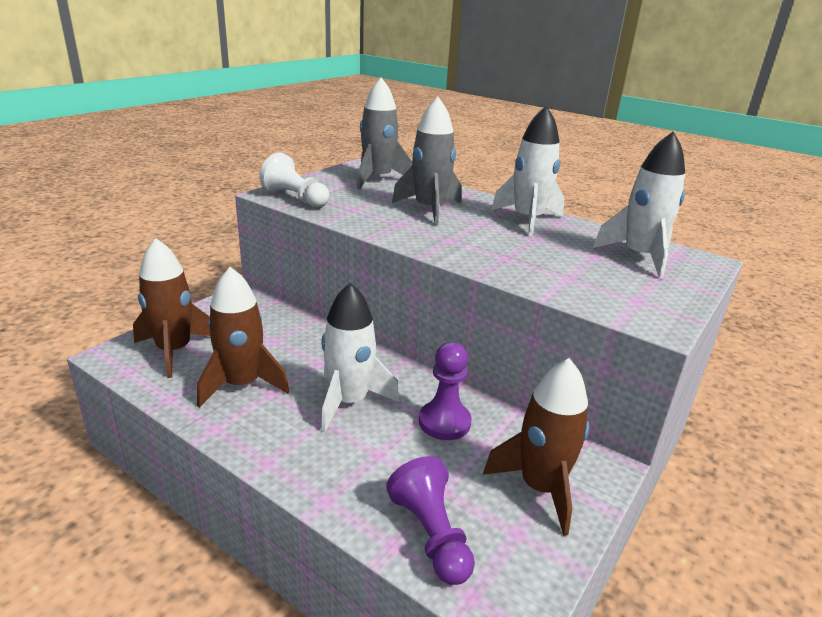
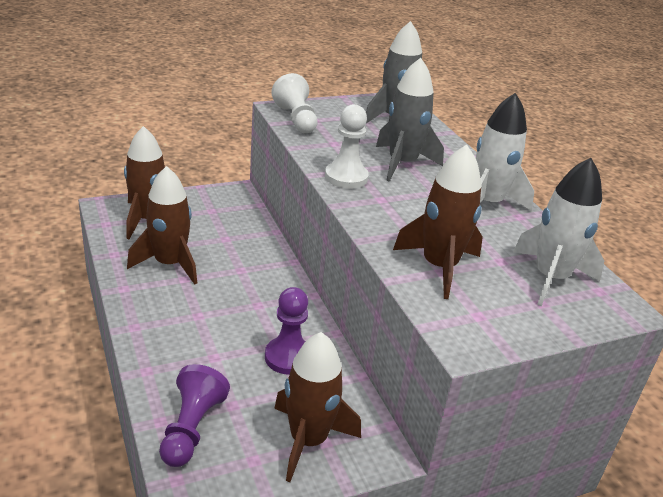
camera: 30 degrees right, 5 degrees up
(349, 401) = (232, 309): white rocket -> none
(400, 231) = (346, 177): none -> white pawn
(562, 275) = (439, 267): none -> brown rocket

